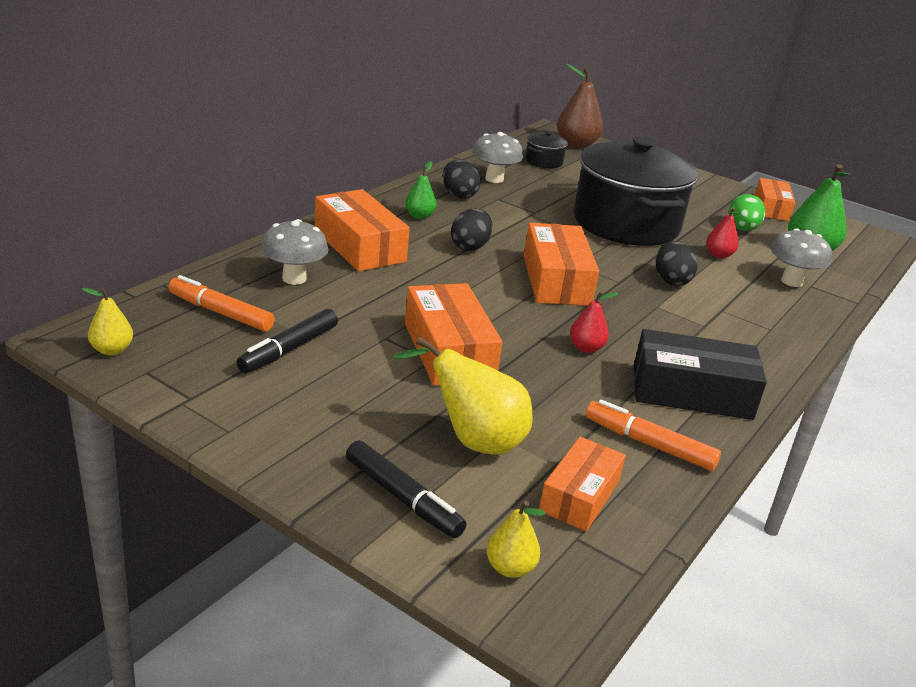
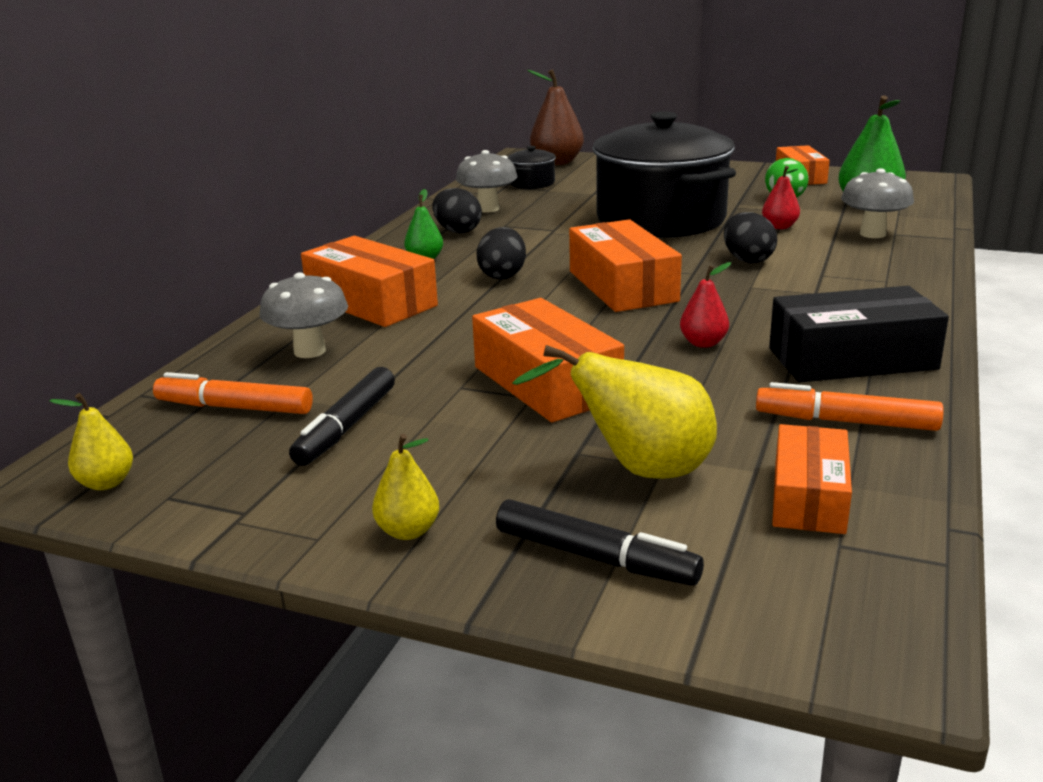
camera: 10 degrees left, 5 degrees down
(510, 568) = (785, 602): yellow pear -> yellow pear (408, 531)

